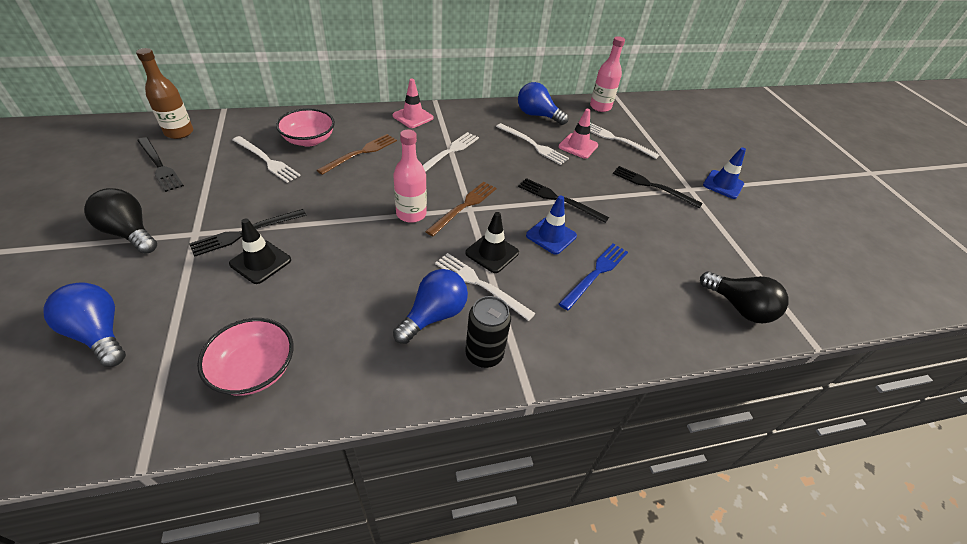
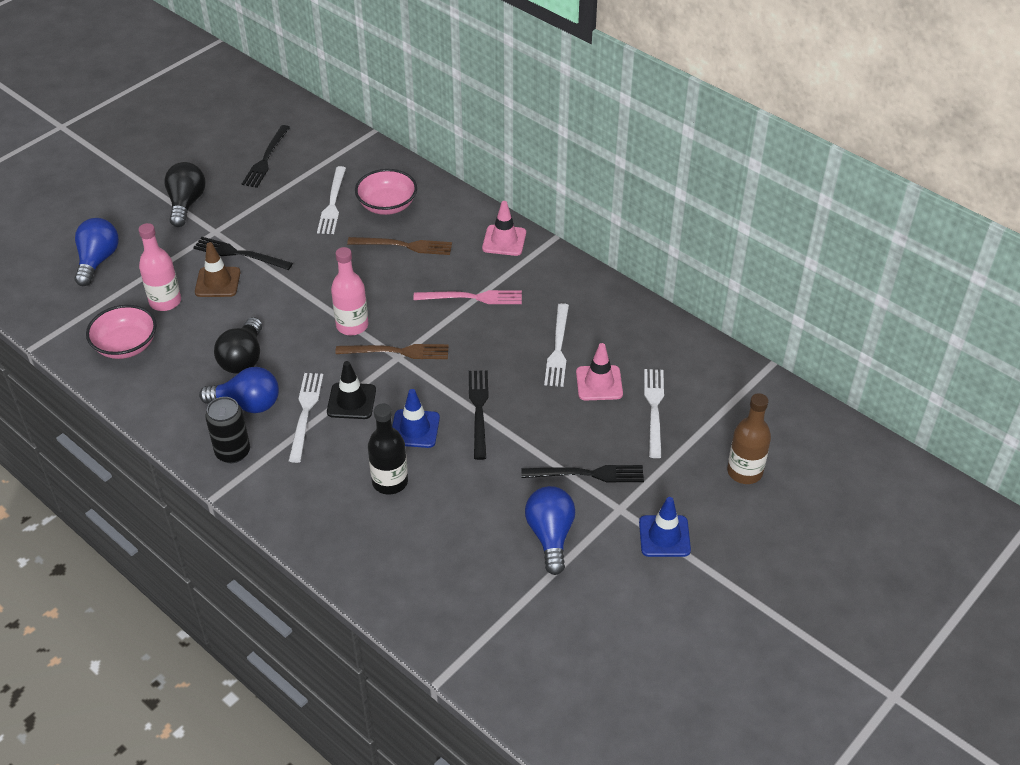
camera: 60 degrees right, 0 degrees up
(179, 132) = (315, 135): brown bottle -> brown bottle (744, 472)
(260, 262) = (217, 282): black traffic cone -> brown traffic cone
(449, 152) = (472, 297): white fork -> pink fork
(537, 115) = (625, 324): blue light bulb -> blue light bulb (550, 536)
(595, 274) = (390, 482): blue fork -> black bottle
(600, 107) = (717, 366): pink bottle -> pink bottle (165, 301)
(653, 186) = (587, 474): black fork -> black fork turned 90 degrees clockwise
(739, 307) = (441, 605): black light bulb -> black light bulb (243, 358)

